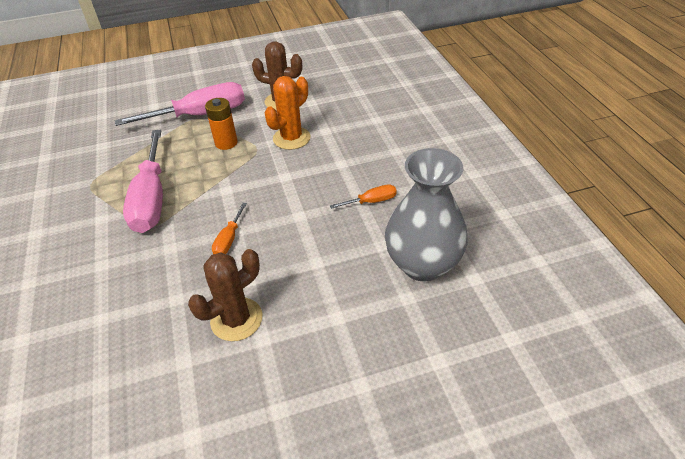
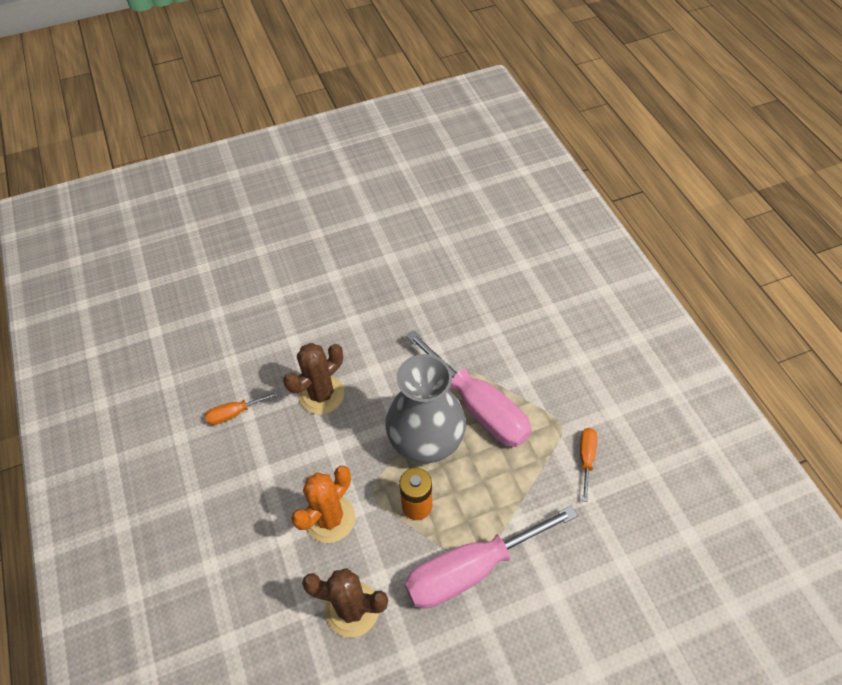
camera: 175 degrees right, 10 degrees up
(151, 199) = (478, 407): pink screwdriver -> pink screwdriver turned 150 degrees clockwise
(229, 240) = (379, 359): orange screwdriver -> orange screwdriver (586, 458)
(236, 319) = (356, 287): brown cactus -> brown cactus (321, 394)
(422, 264) = (197, 342): grey vase -> grey vase (426, 441)

